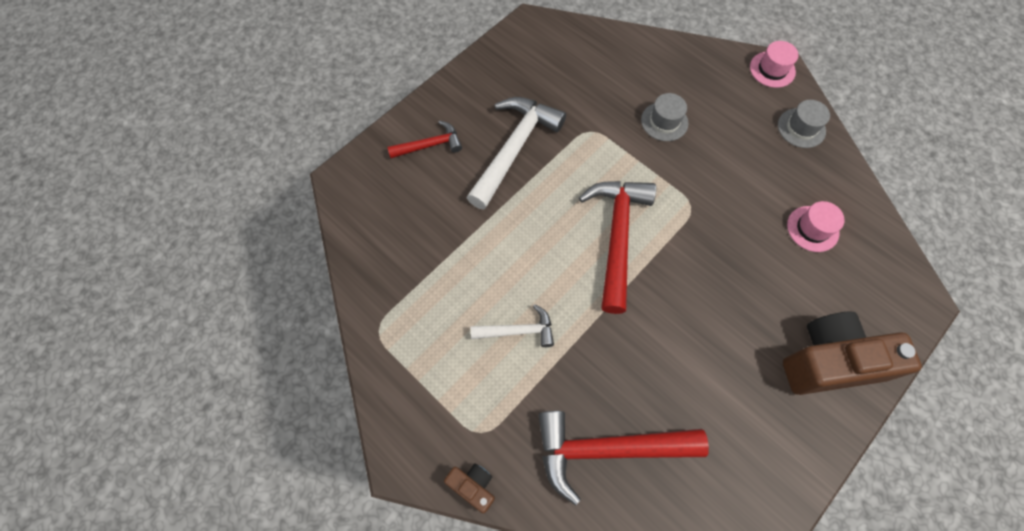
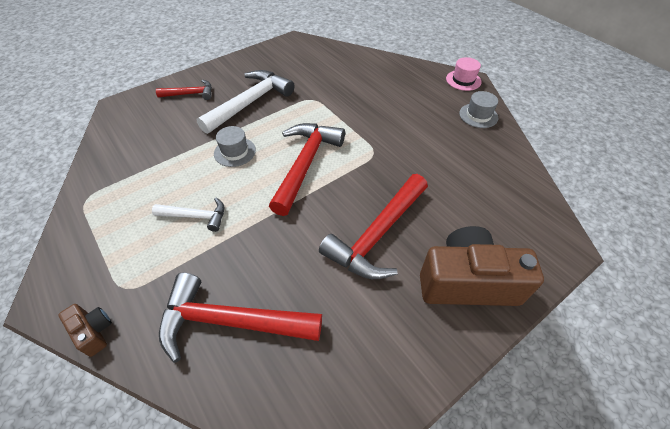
camera: 10 degrees right, 15 degrees down
(664, 121) = (370, 100): grey hat -> grey hat (235, 152)
(725, 321) = (377, 235): none -> red hammer
(812, 229) = (473, 180): pink hat -> none

